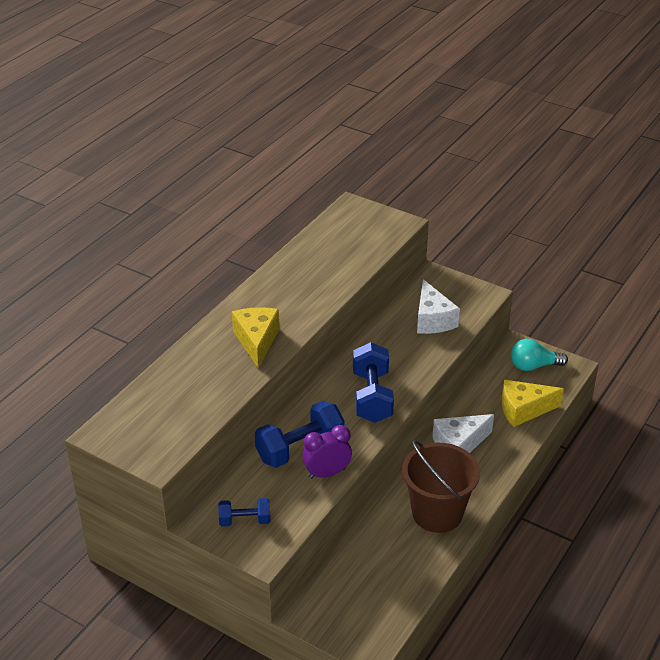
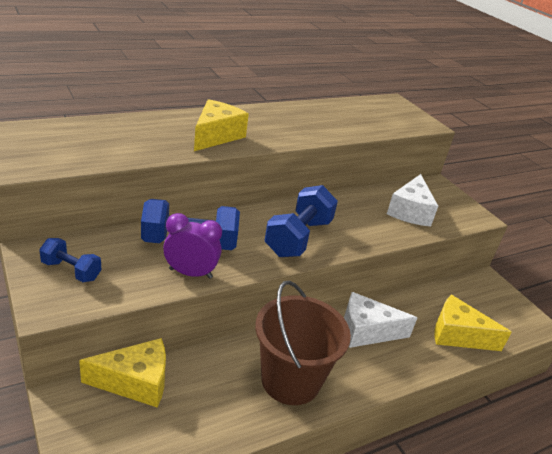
camera: 25 degrees right, 5 degrees down
(337, 576) = (135, 382): none -> yellow cheese
(533, 366) = (494, 304): turquoise light bulb -> none

